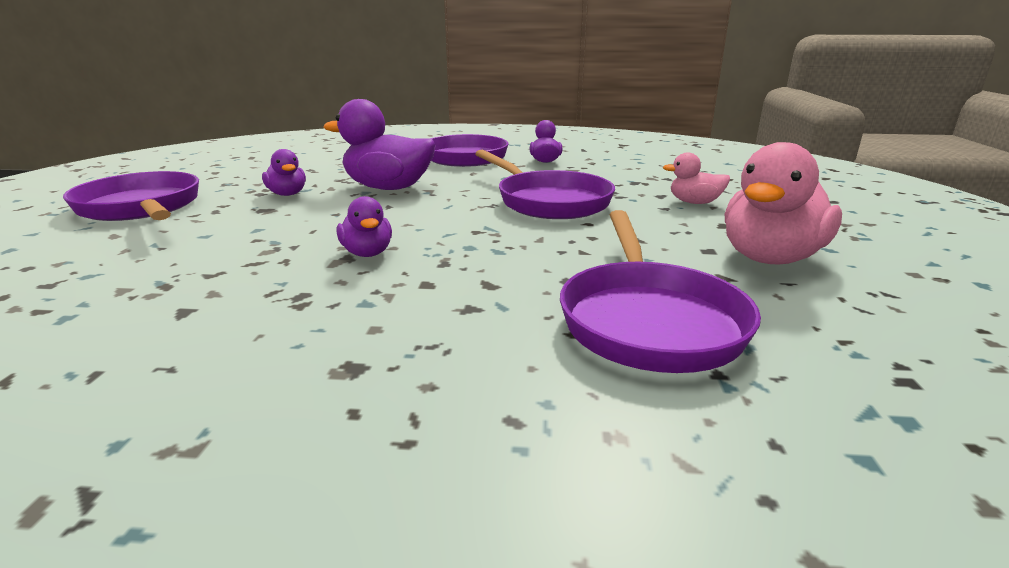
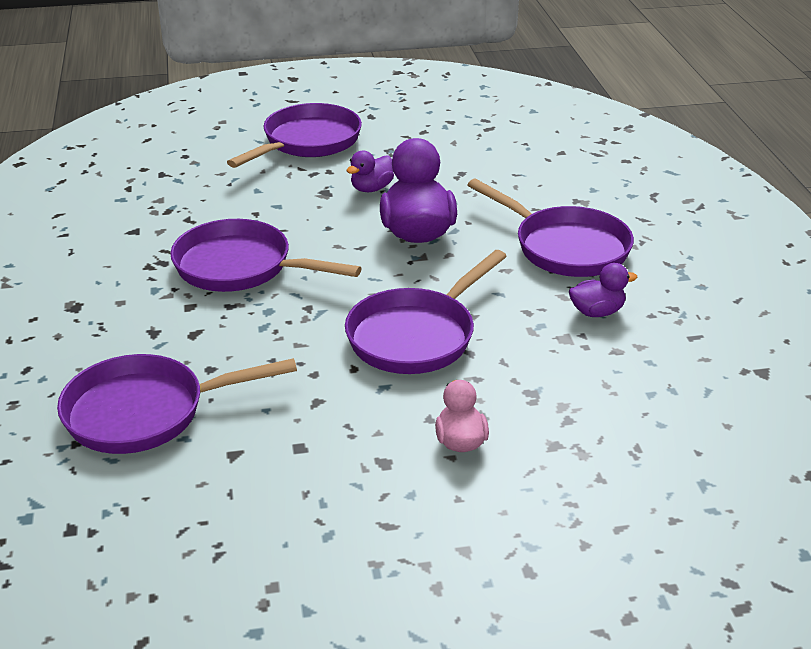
camera: 75 degrees right, 10 degrees up
(367, 253) = (240, 267): purple duck -> purple pan
(770, 258) = (288, 487): pink duck -> none

